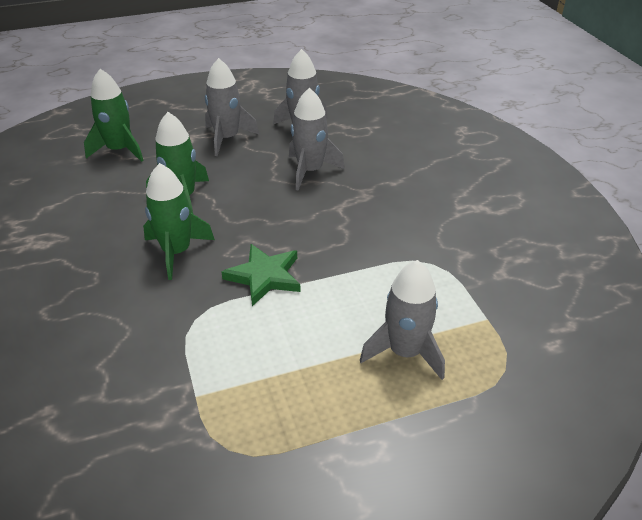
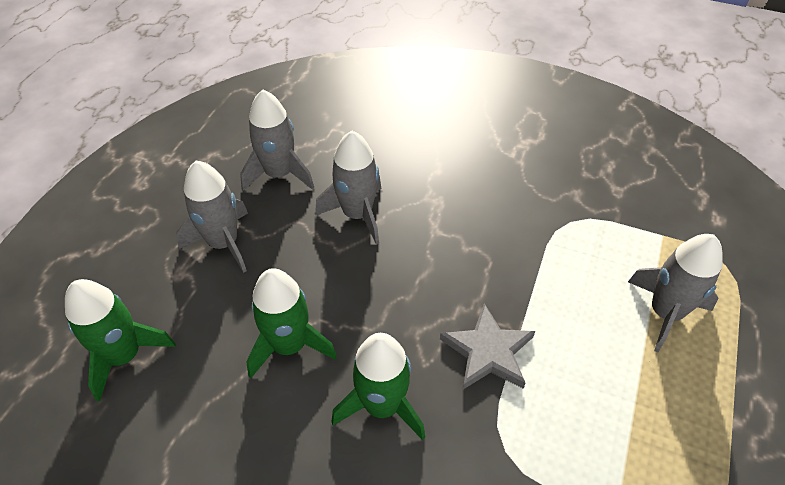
camera: 50 degrees left, 10 degrees up
(264, 276) = (488, 352): green star -> grey star

